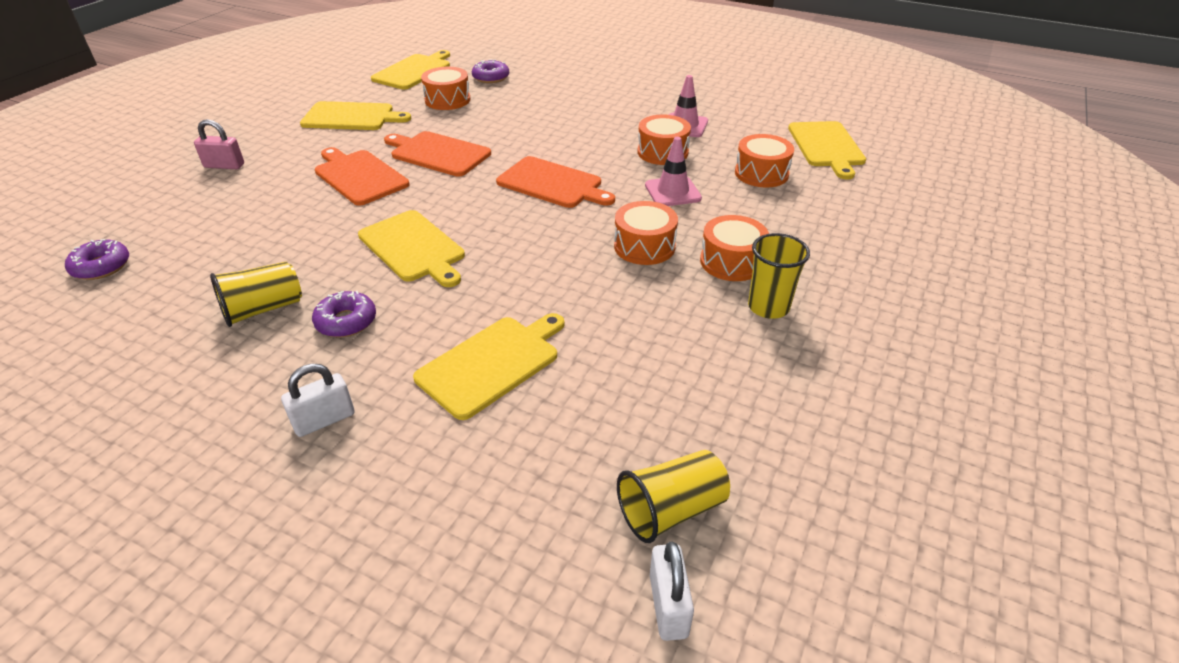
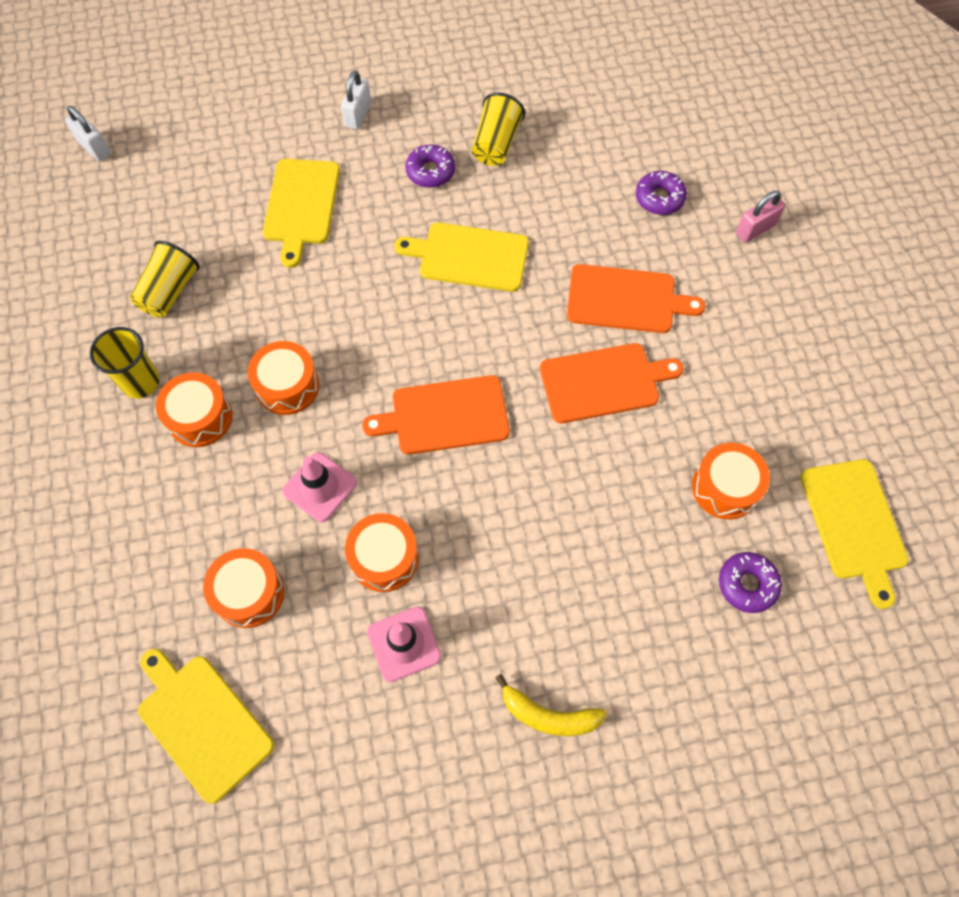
camera: 140 degrees right, 25 degrees up
(101, 267) = (652, 99): purple donut -> purple donut (659, 198)
(351, 117) = (770, 376): yellow cutting board -> none
(636, 86) = (548, 715): none -> yellow banana
(671, 510) = (120, 189): yellow cup -> yellow cup (170, 292)

